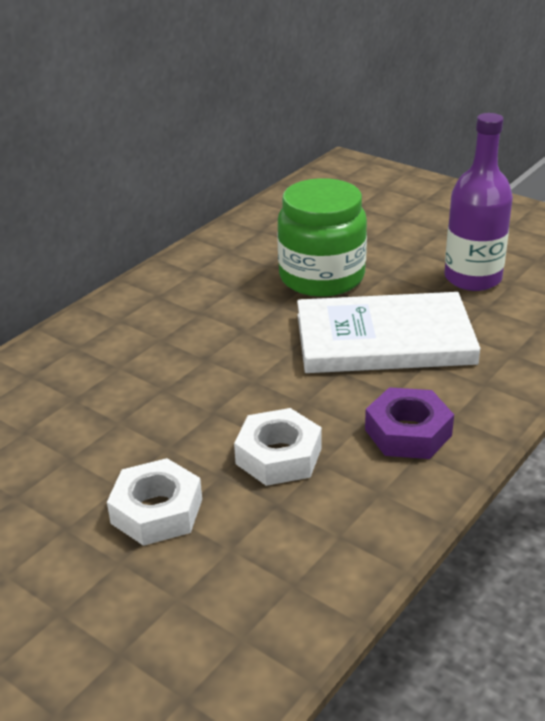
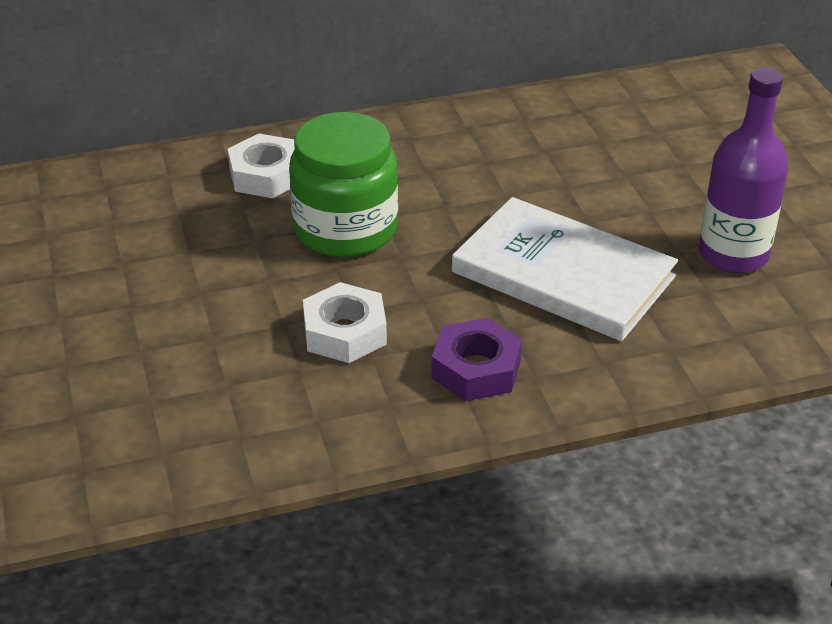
camera: 35 degrees right, 5 degrees up
(156, 511) = (205, 327): white nut -> white nut (266, 175)
(321, 277) = (580, 185): green jar -> green jar (345, 229)

